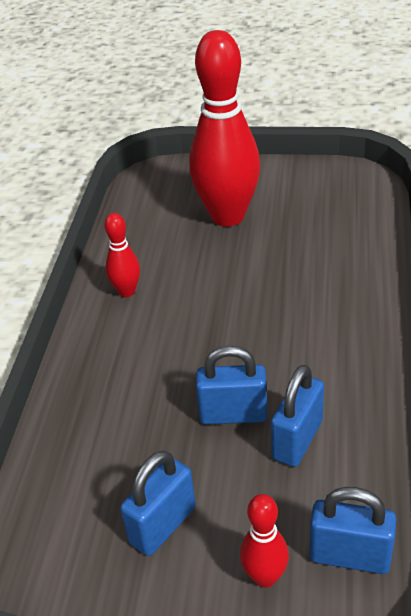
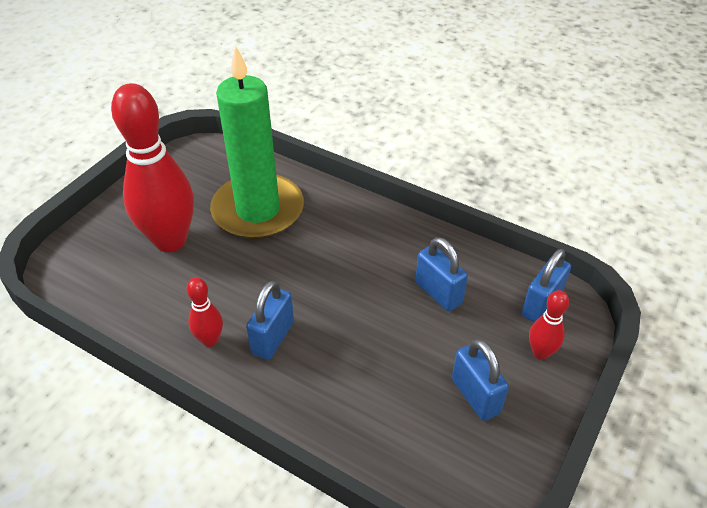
camera: 70 degrees left, 5 degrees up
(233, 414) = (395, 319): blue padlock -> blue padlock (273, 338)
(312, 251) = (258, 210): none -> green candle

